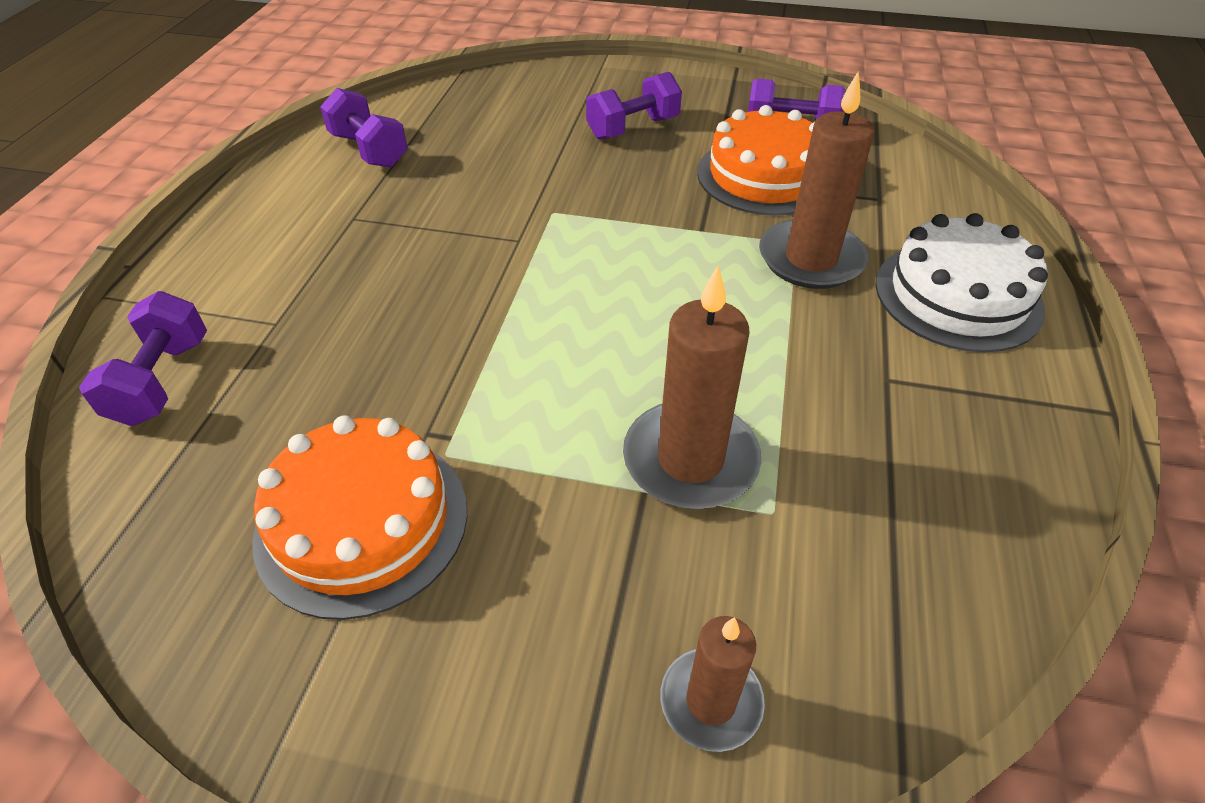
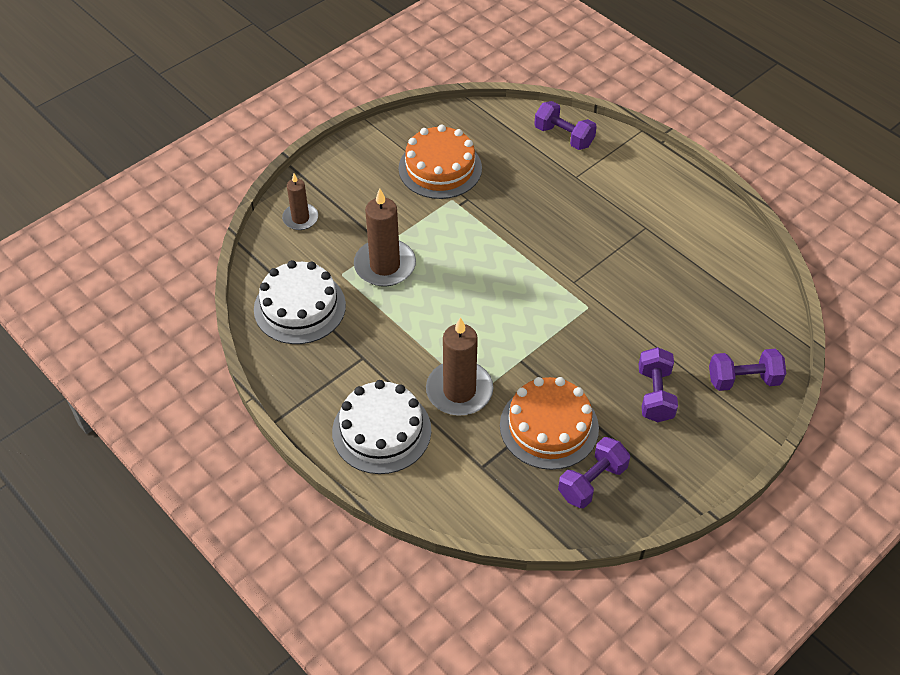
camera: 125 degrees right, 5 degrees up
(369, 150) = (717, 257): purple dumbbell -> purple dumbbell (743, 380)
(908, 527) = (299, 307): none -> white cake

